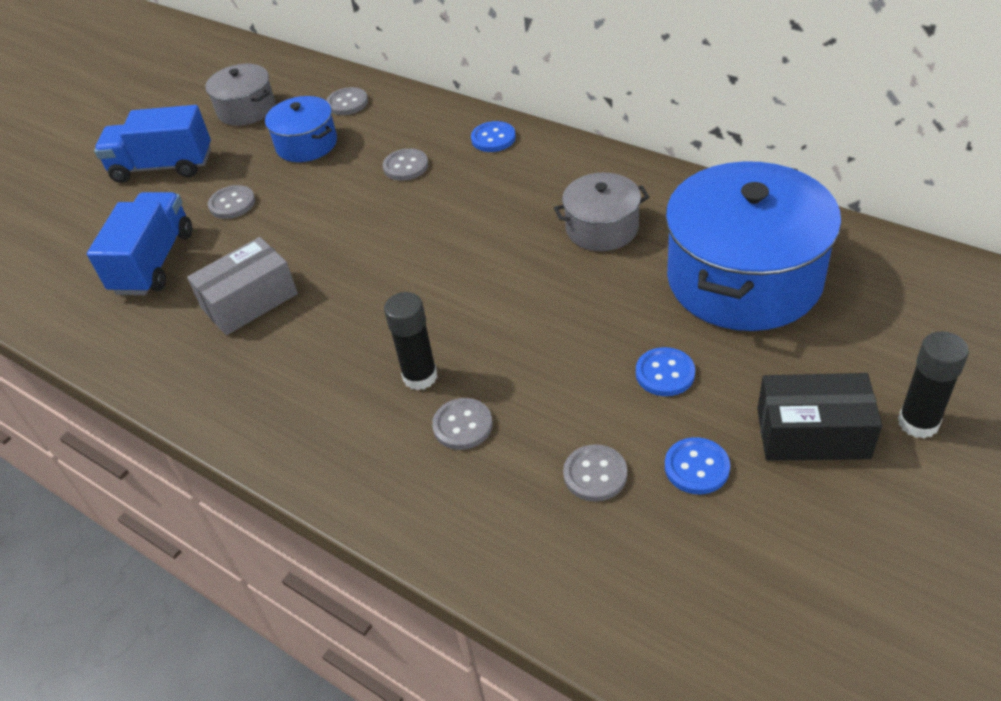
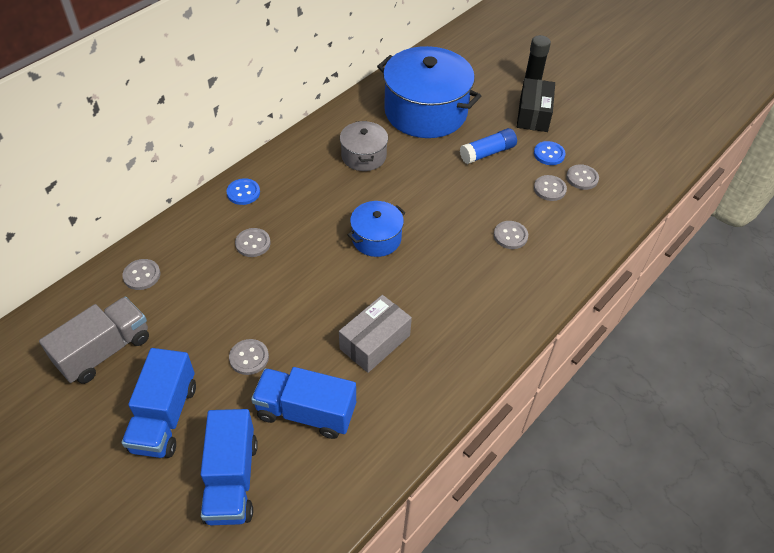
camera: 90 degrees left, 5 degrees up
(82, 227) = (232, 480): none -> blue truck
(246, 109) = (105, 351): grey pot -> grey truck
(249, 301) = (375, 342): grey box -> grey box turned 75 degrees clockwise
(306, 144) = (189, 305): blue pot -> blue pot (376, 238)
(420, 377) = (469, 251): black glue stick -> none
(643, 527) = (582, 178): none -> grey button
(665, 373) = (487, 153): blue button -> blue glue stick

